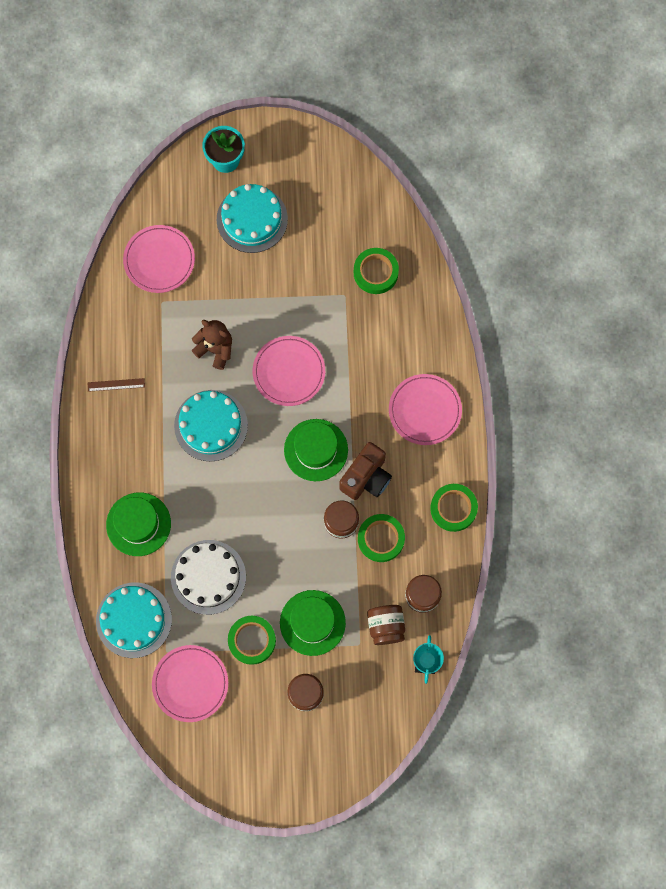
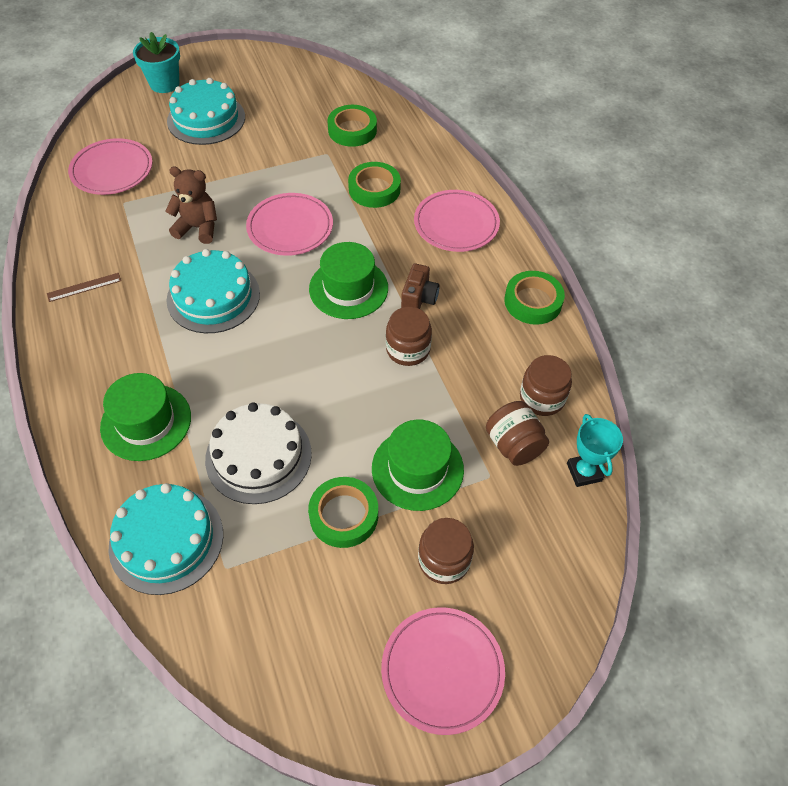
camera: 20 degrees left, 20 degrees down
(190, 683) = (273, 600): pink plate -> pink plate (442, 670)
(366, 478) = (419, 299): brown camera -> brown camera, size x0.66
(381, 539) = (463, 353): green tape -> green tape (374, 189)

